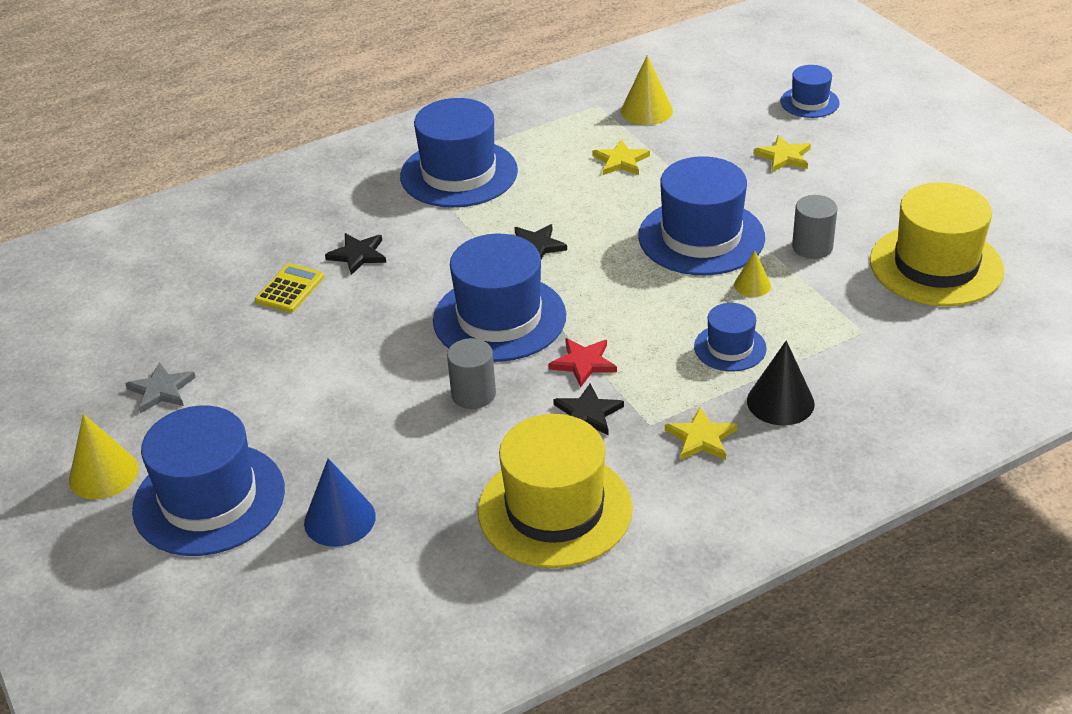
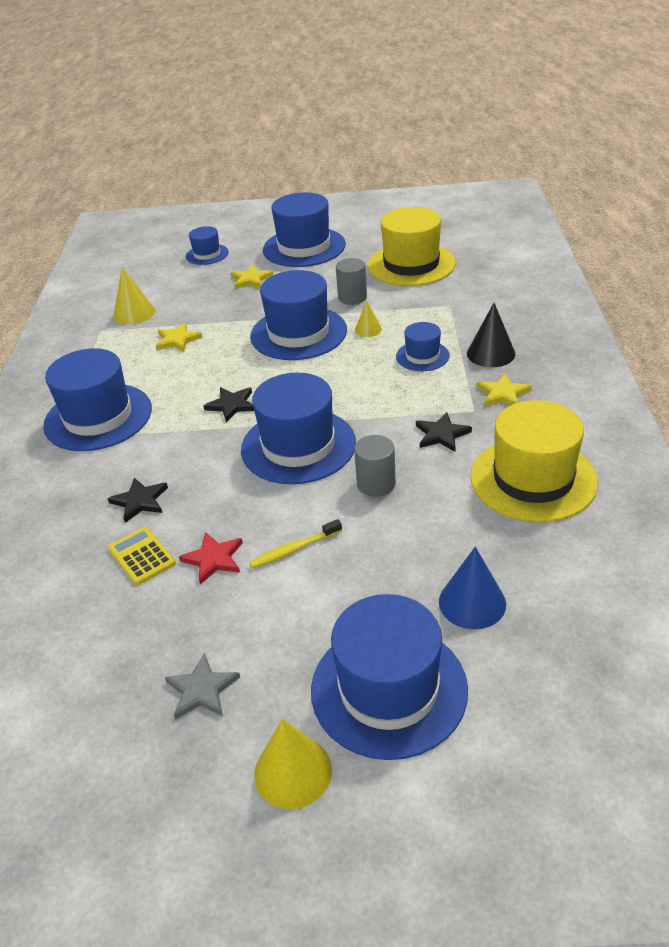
camera: 60 degrees left, 0 degrees up
(348, 376) = (294, 549): none -> yellow toothbrush
(583, 363) = (386, 421): red star -> red star (214, 559)
(895, 164) = (304, 247): none -> blue hat

